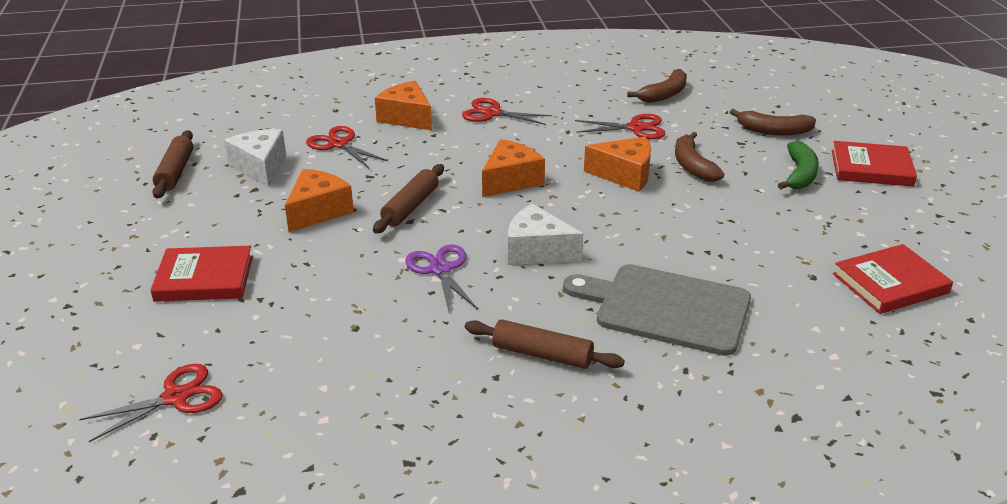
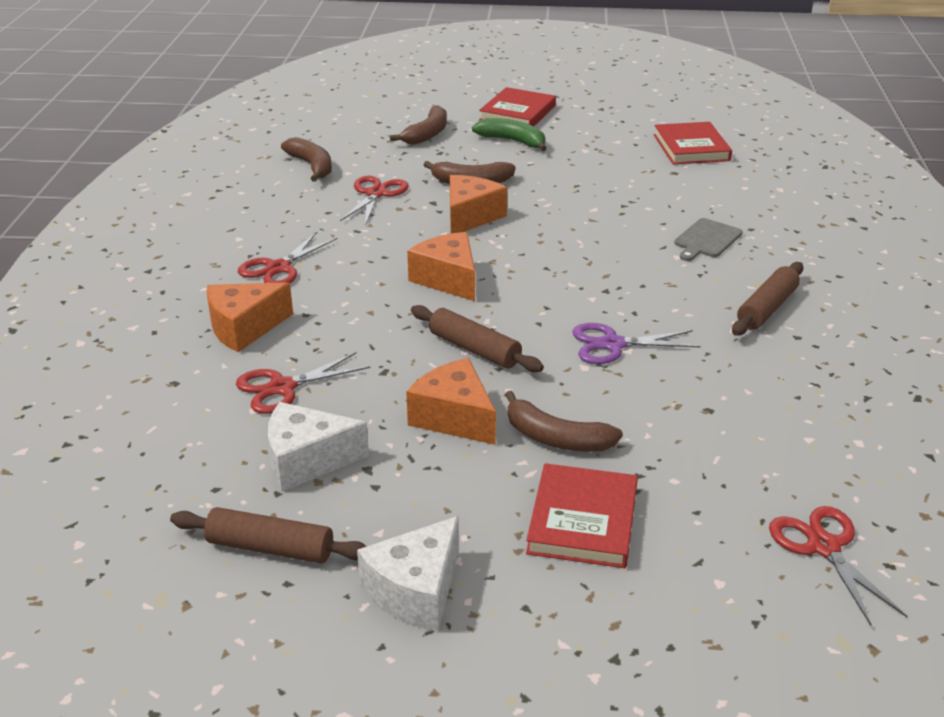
camera: 75 degrees left, 0 degrees up
(300, 256) = (556, 438): none -> brown banana
(537, 251) = (595, 285): white cheese -> white cheese (416, 591)
(666, 308) = (706, 240): grey cutting board -> grey cutting board, size x0.51

